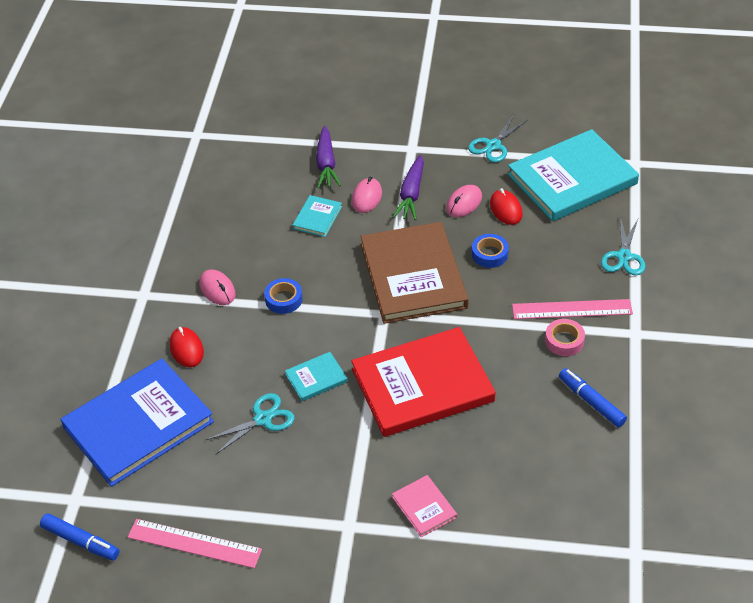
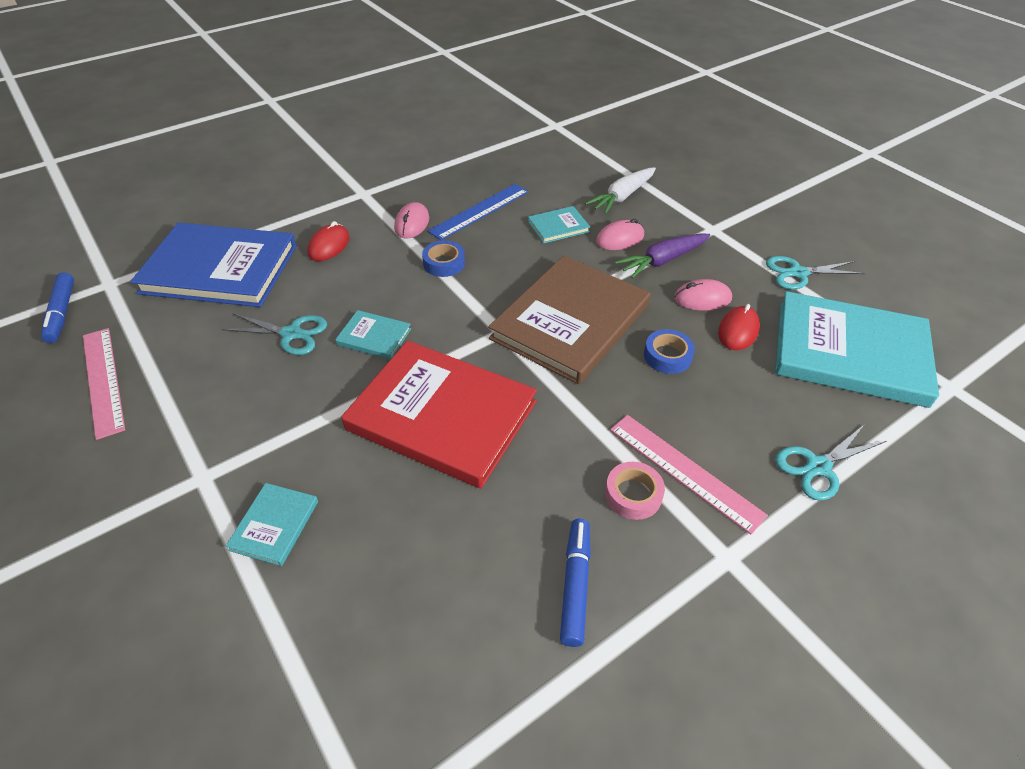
camera: 45 degrees right, 0 degrees up
(249, 245) = (479, 211): none -> blue ruler
(326, 164) = (622, 197): purple carrot -> white carrot
(424, 507) = (274, 525): pink book -> turquoise book

